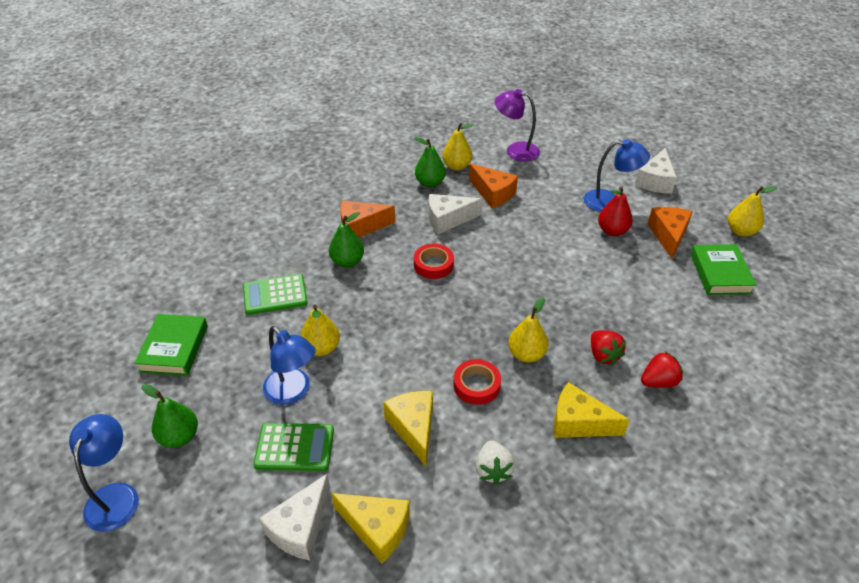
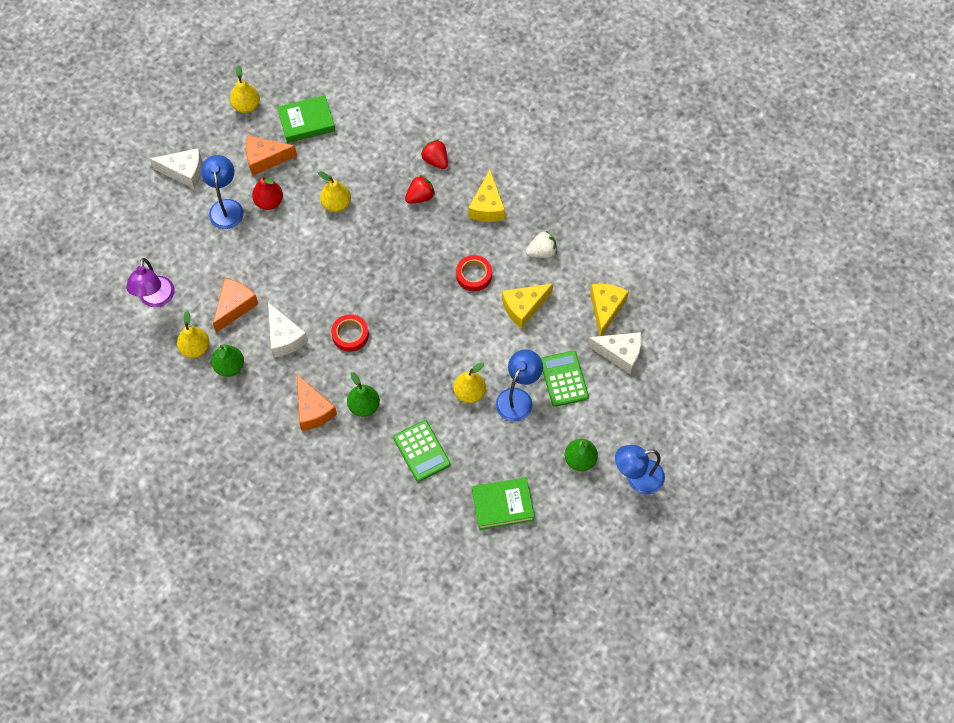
camera: 105 degrees left, 20 degrees up
(526, 354) = (434, 247): yellow pear -> yellow pear (336, 204)

